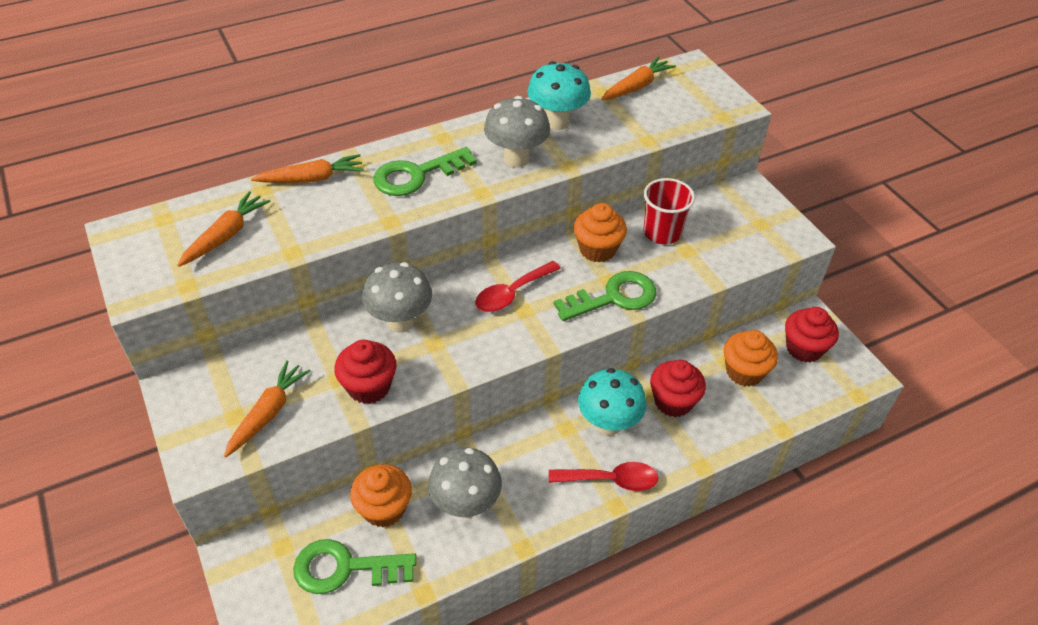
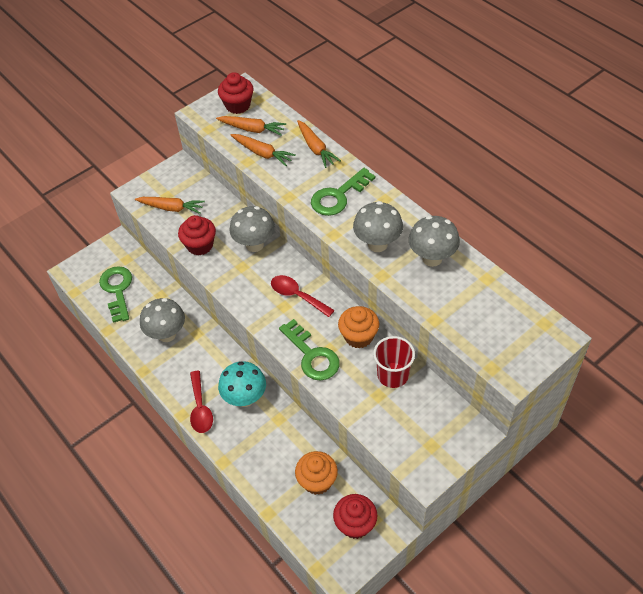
camera: 80 degrees right, 5 degrees up
(384, 508) = (157, 296): orange cupcake -> none
(416, 175) = (338, 196): green key -> green key turned 90 degrees counterclockwise
(557, 122) = (432, 258): turquoise mushroom -> grey mushroom
(636, 87) = (505, 300): orange carrot -> orange carrot (262, 153)
(673, 401) = (275, 436): red cupcake -> red cupcake (238, 105)

